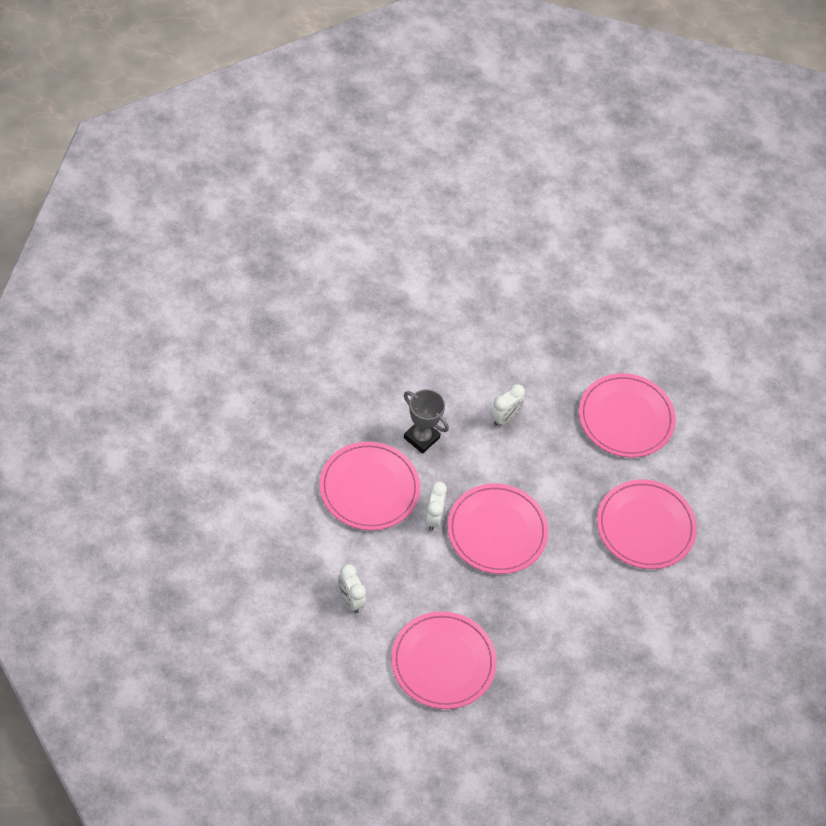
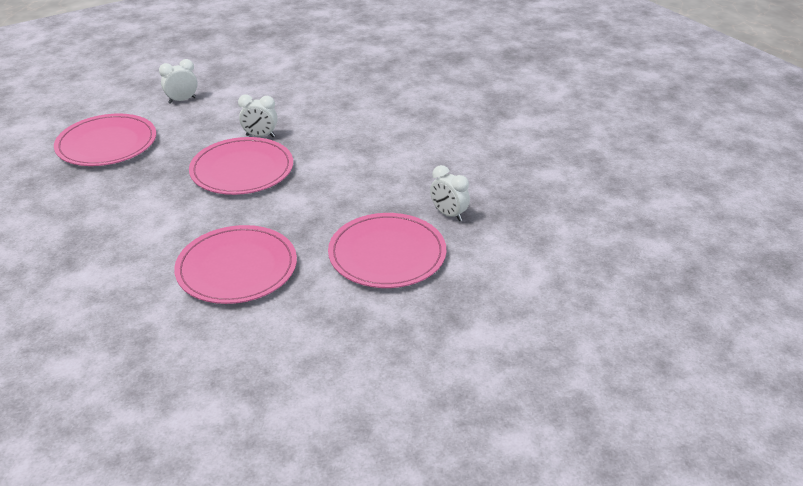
camera: 95 degrees right, 20 degrees down
(369, 488) = (293, 105): pink plate -> none
(421, 438) = (348, 128): grey trophy -> none
(504, 417) = (377, 173): white clock -> white clock (448, 214)

